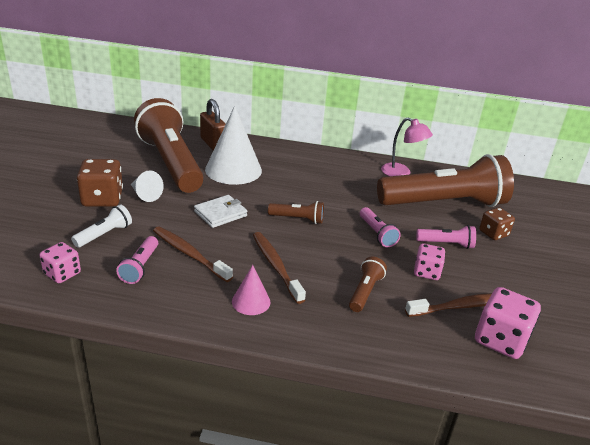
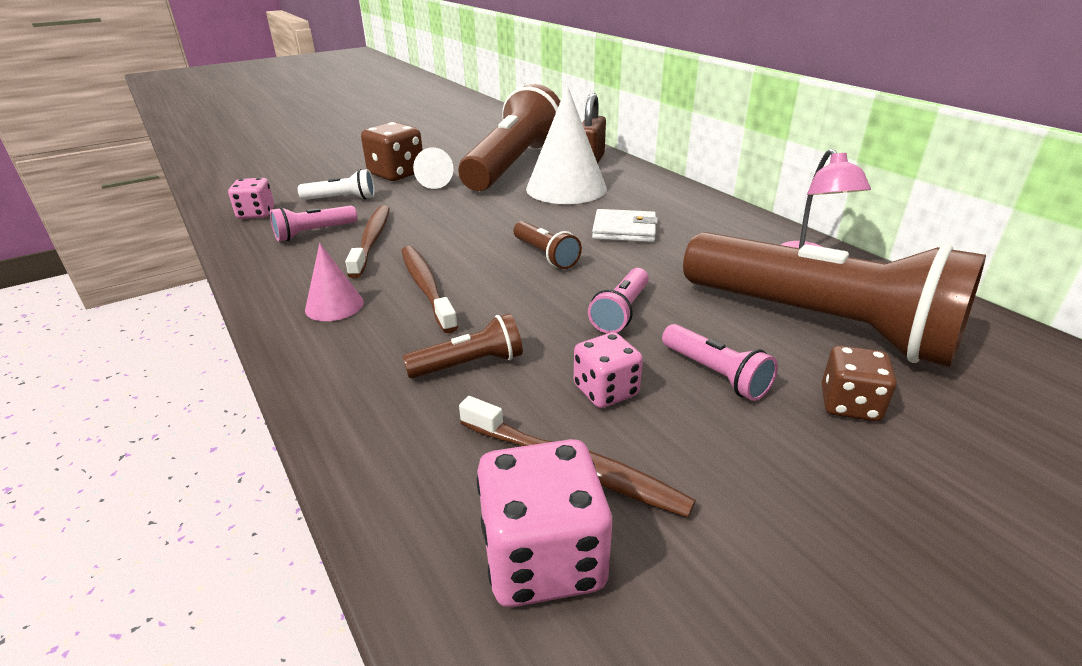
camera: 50 degrees right, 0 degrees up
(220, 213) = (472, 220): white wallet -> white wallet (624, 230)
(276, 266) = (426, 287): brown toothbrush -> brown toothbrush turned 45 degrees counterclockwise

